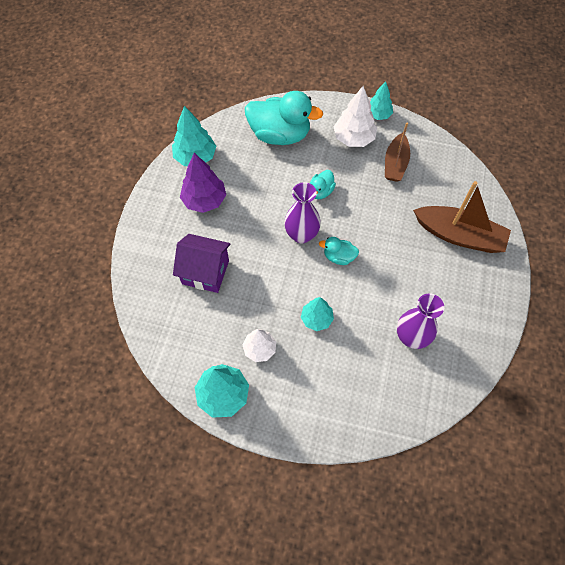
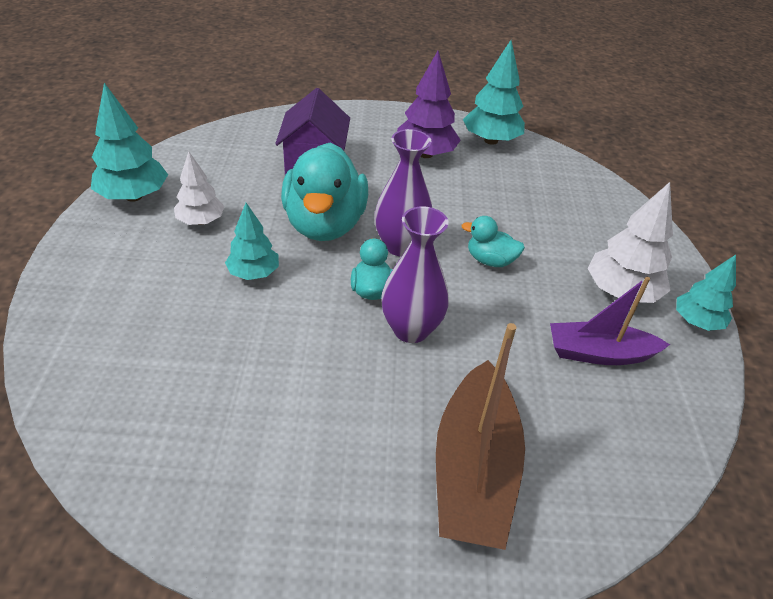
camera: 75 degrees right, 20 degrees down
(280, 135) = (574, 209): turquoise duck -> turquoise duck (325, 224)
(395, 163) = (599, 353): brown boat -> purple boat
(411, 337) = (227, 397): purple vase -> purple vase (411, 329)

